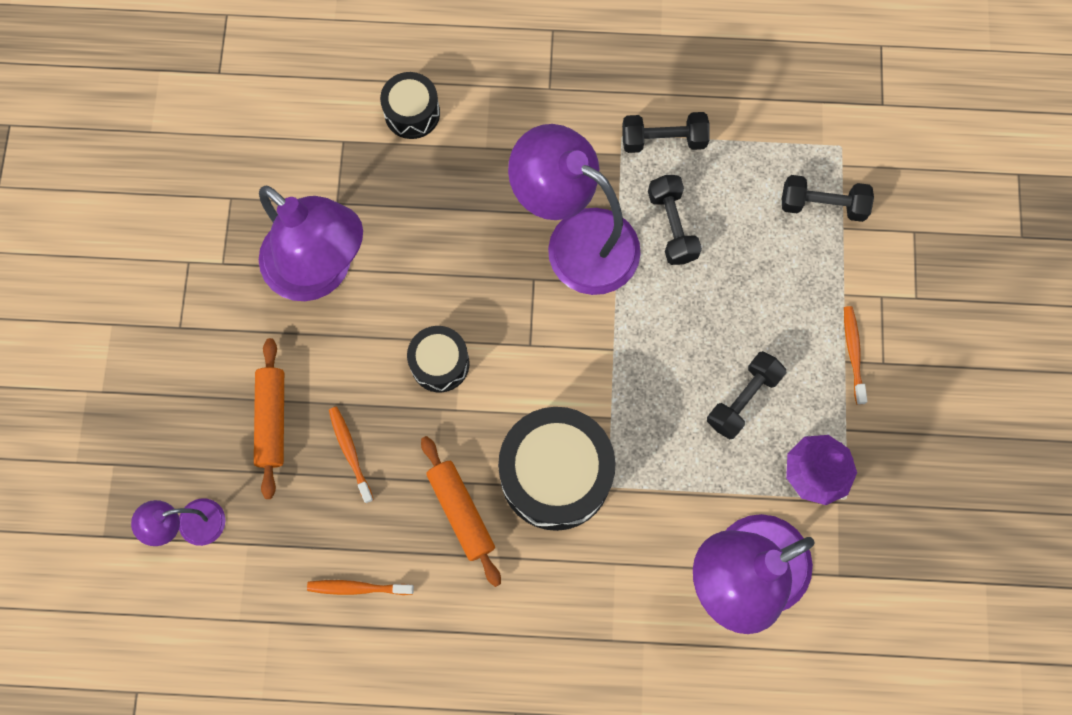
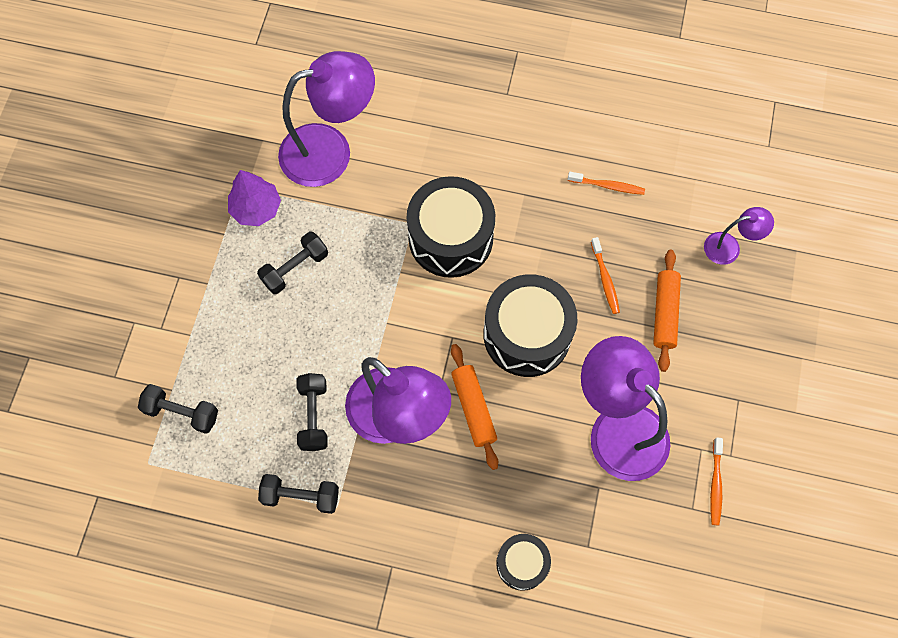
camera: 170 degrees left, 5 degrees down
(440, 363) = (527, 334): black drum -> black drum, size x1.84
(461, 512) = (525, 224): orange rolling pin -> orange rolling pin (473, 408)
(853, 353) = (199, 288): orange toothbrush -> orange toothbrush (715, 484)

